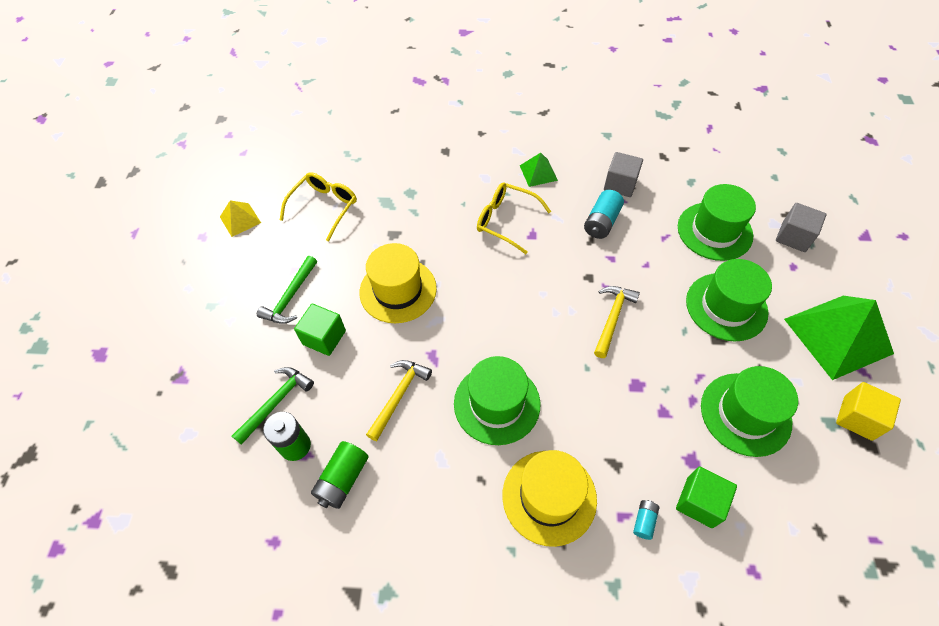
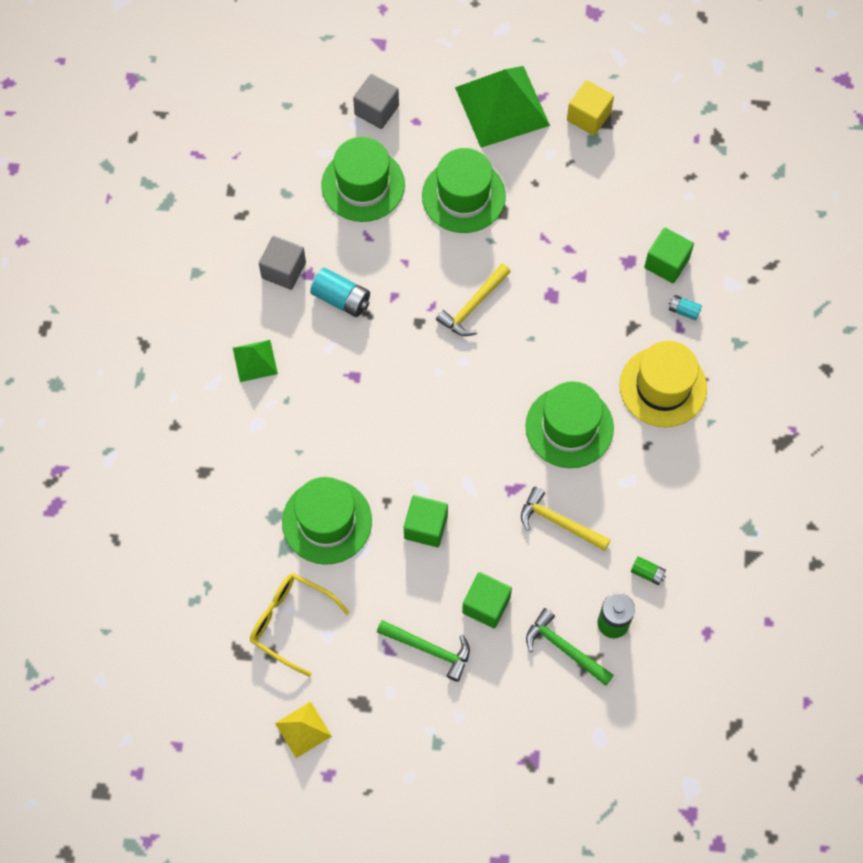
camera: 90 degrees left, 10 degrees up
(343, 479) = (647, 573): green battery -> green battery, size x0.55
(398, 290) = (425, 527): yellow hat -> green cube
(506, 221) = (330, 403): yellow glasses -> none
(612, 318) = (473, 306): yellow hammer -> yellow hammer turned 75 degrees counterclockwise
(745, 414) = (583, 207): green hat -> green hat (327, 521)

